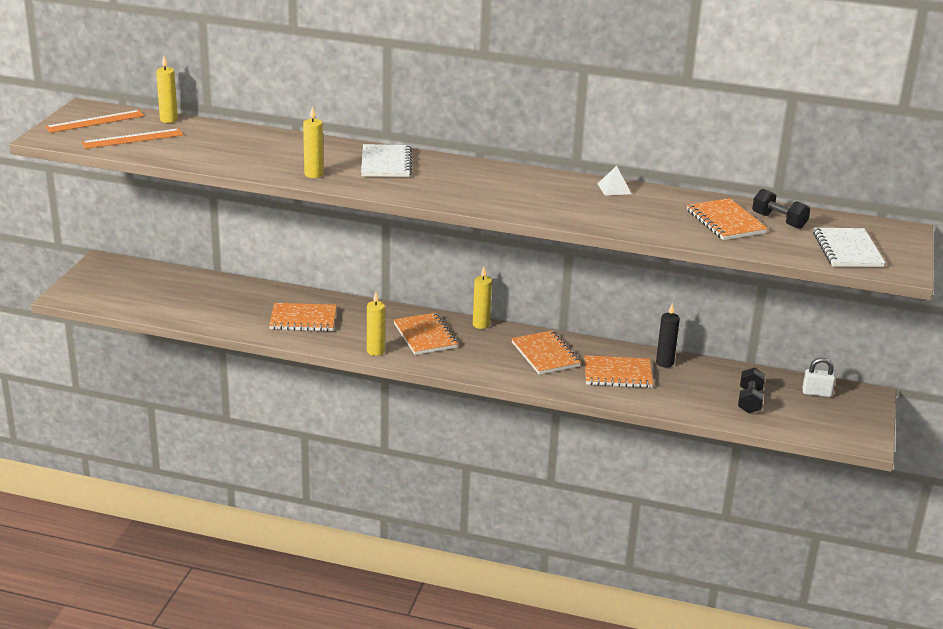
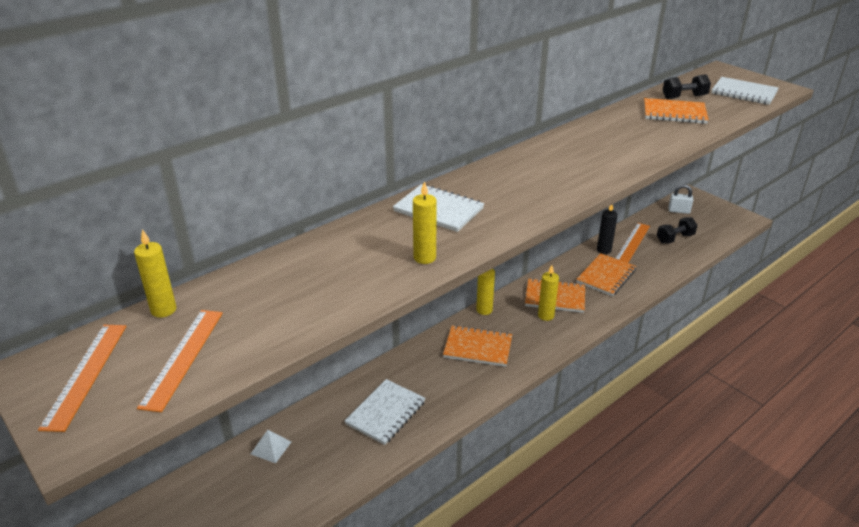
camera: 55 degrees left, 5 degrees up
(303, 319) = (385, 413): orange notebook -> white notebook
(375, 351) = (481, 388): yellow candle -> yellow candle (545, 315)
(614, 188) = (584, 131): white pyramid -> white pyramid (271, 447)
(703, 376) = (632, 243): none -> orange ruler
(749, 401) = (675, 238): black dumbbell -> black dumbbell turned 75 degrees counterclockwise
(816, 393) = (679, 211): white padlock -> white padlock turned 60 degrees clockwise

